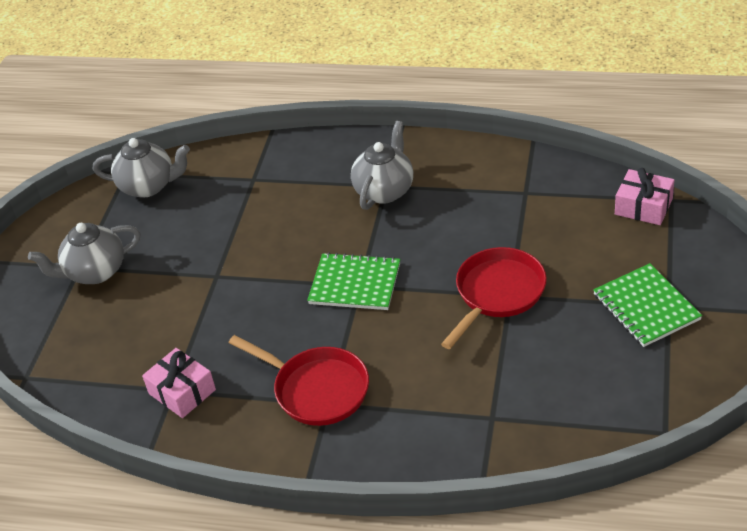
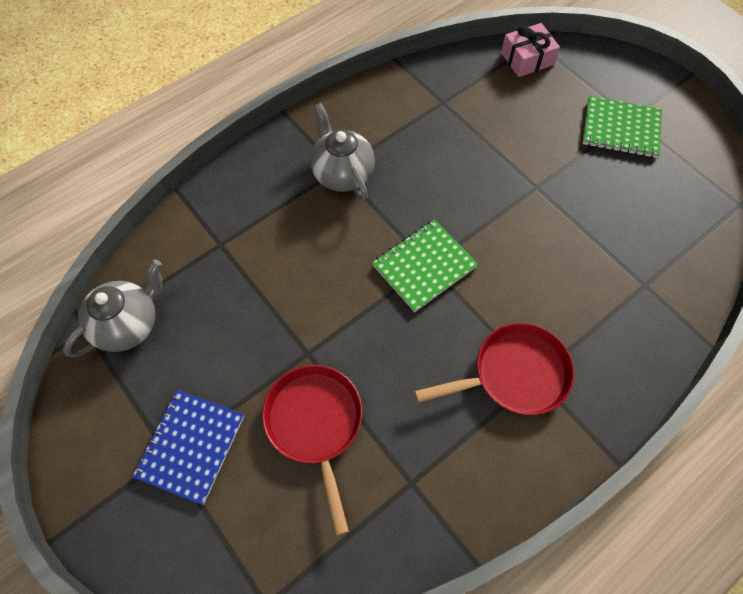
camera: 55 degrees left, 20 degrees up
(95, 272) = (191, 446): grey teapot -> blue notebook
(182, 391) = (421, 476): pink gift -> none
(497, 294) = (527, 192): red pan -> red pan (315, 424)

